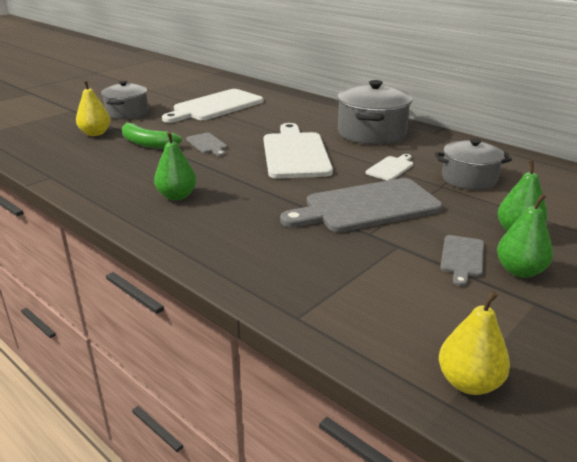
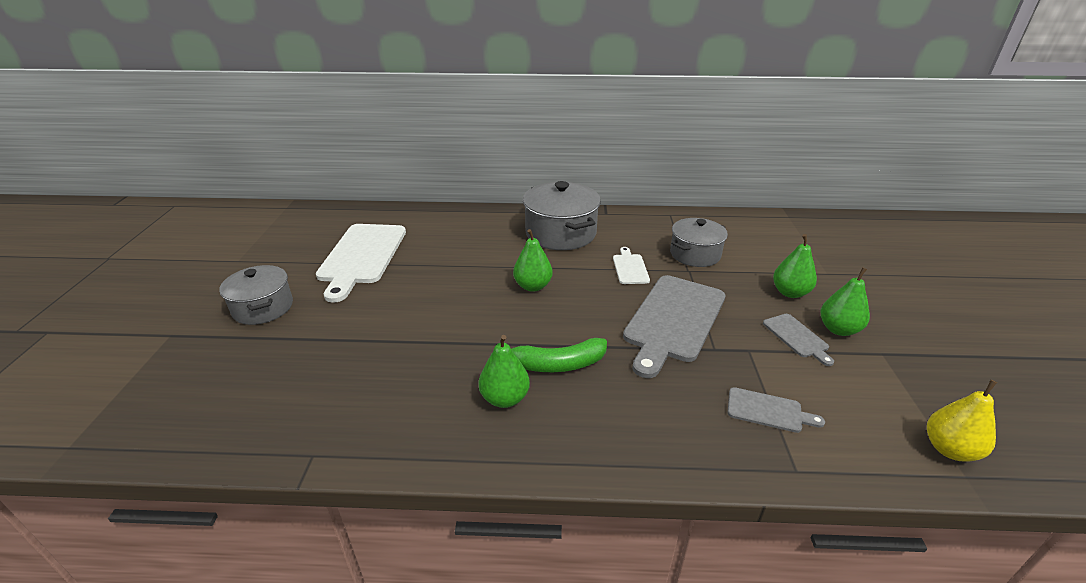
camera: 40 degrees left, 5 degrees up
(95, 133) = (268, 358): yellow pear -> none
(147, 143) = (360, 343): green banana -> green banana (558, 364)
(207, 144) = (432, 313): grey cutting board -> grey cutting board (768, 411)
(295, 153) = (533, 286): white cutting board -> green pear

